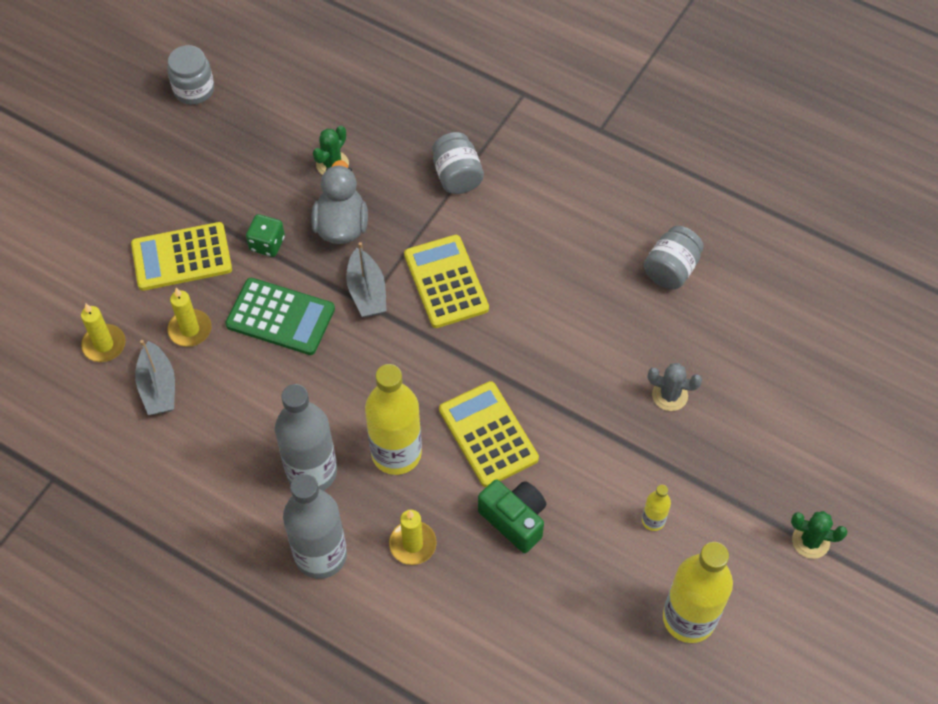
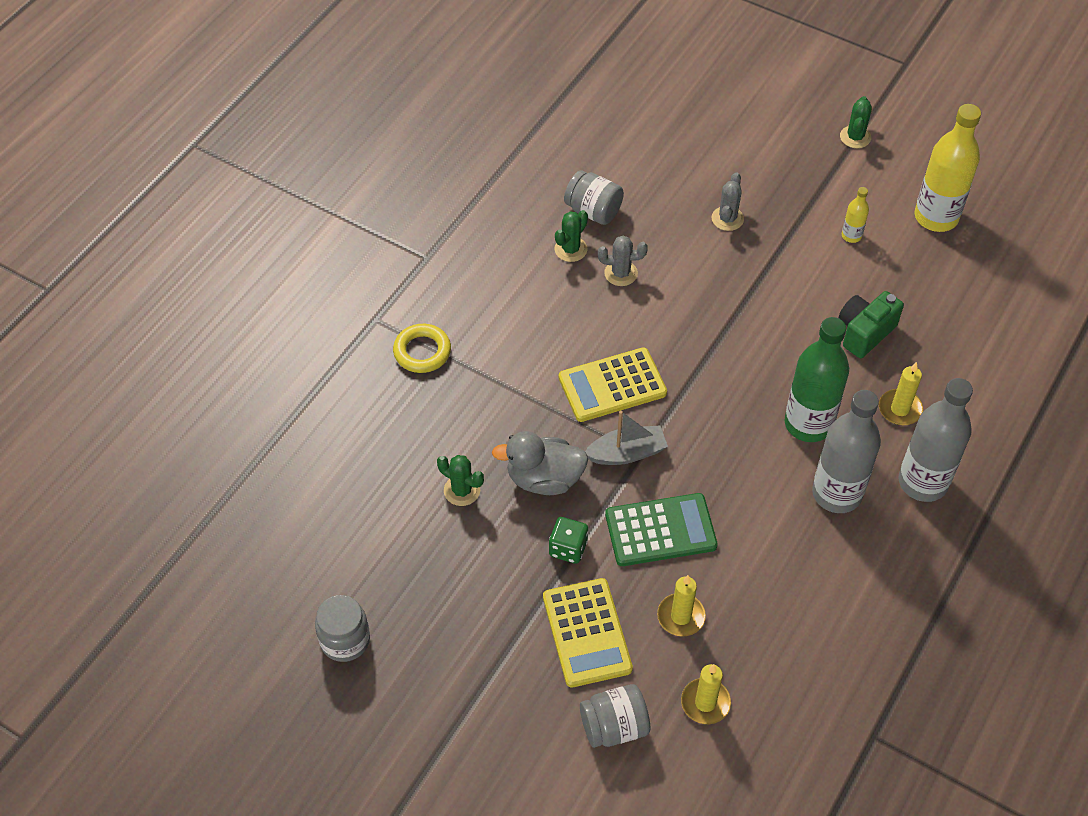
camera: 90 degrees left, 5 degrees down
(158, 387) = (754, 641): grey boat -> none
(280, 317) = (660, 530): green calculator -> green calculator turned 60 degrees clockwise
(396, 453) = (808, 424): yellow bottle -> green bottle
(457, 176) = (481, 376): grey jar -> grey jar (614, 727)
(486, 130) = (422, 351): none -> yellow ring
(488, 434) = (780, 352): yellow calculator -> none
(587, 292) = (621, 273): none -> grey cactus
(617, 249) = (570, 249): none -> green cactus

